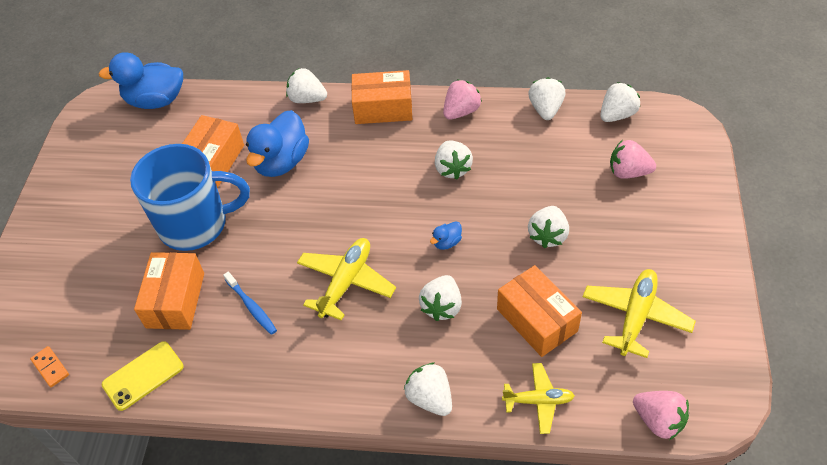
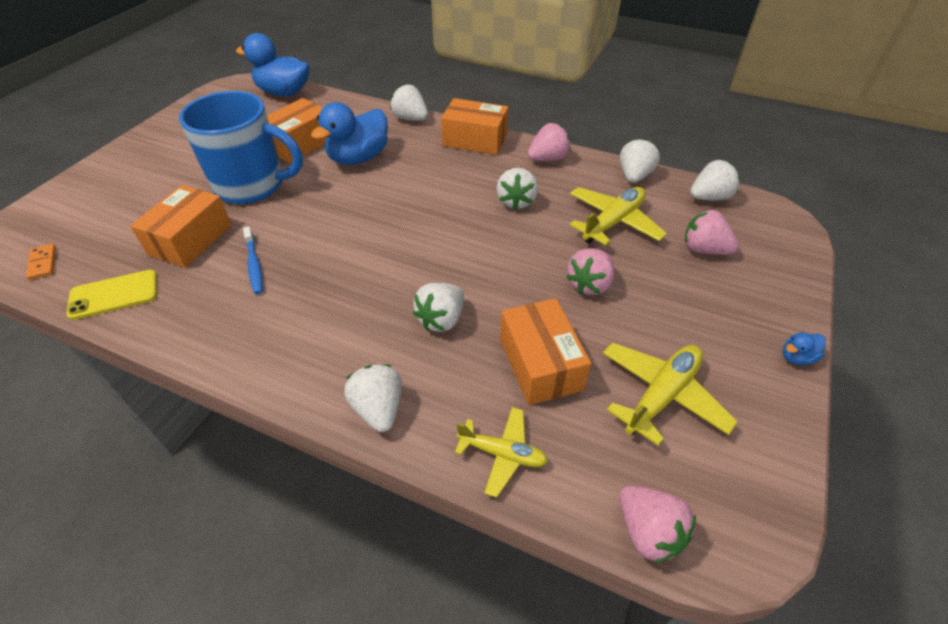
camera: 15 degrees right, 5 degrees down
(346, 282) = (357, 269): yellow plane -> yellow plane (613, 222)
(447, 242) = (478, 262): blue duck -> blue duck (796, 357)
(548, 235) = (589, 284): white strawberry -> pink strawberry

